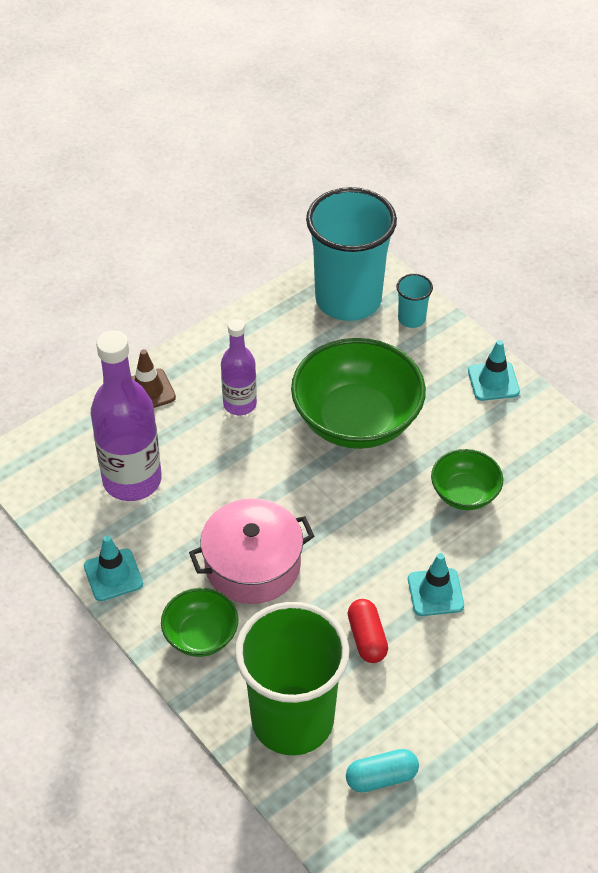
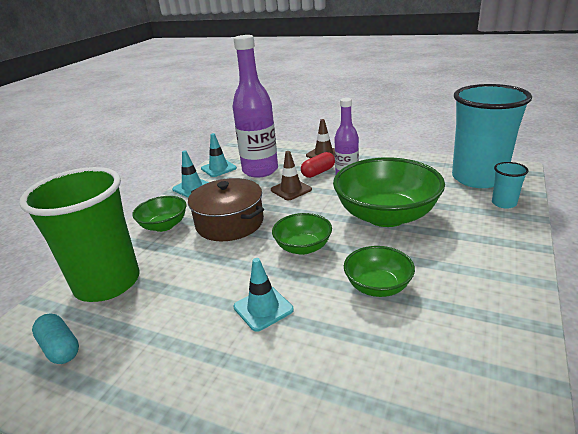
camera: 65 degrees right, 20 degrees down
(222, 472) = (291, 190): none -> brown traffic cone
(252, 565) = (230, 223): pink pot -> brown pot
(360, 518) = (303, 247): none -> green bowl
(367, 638) = (196, 290): red capsule -> red capsule (318, 172)
(493, 381) = (509, 258): turquoise traffic cone -> turquoise traffic cone (218, 168)

